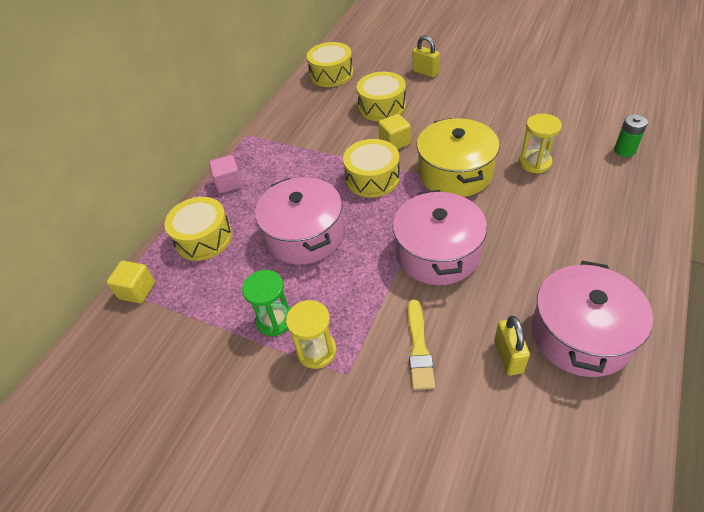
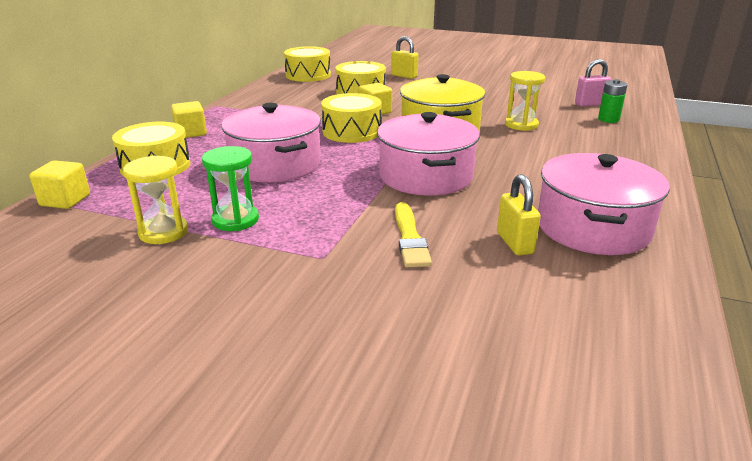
camera: 10 degrees left, 20 degrees down
(229, 183) = (191, 133): pink cube -> yellow cube
(316, 351) = (286, 241): yellow hourglass -> yellow hourglass (163, 232)
(610, 121) = (590, 104): none -> pink padlock

